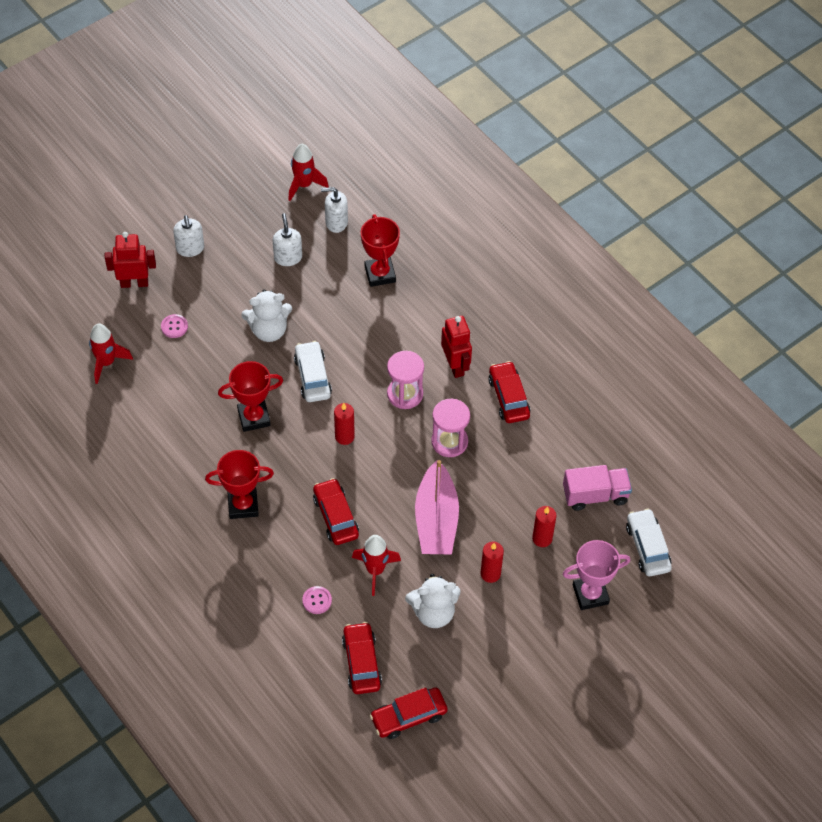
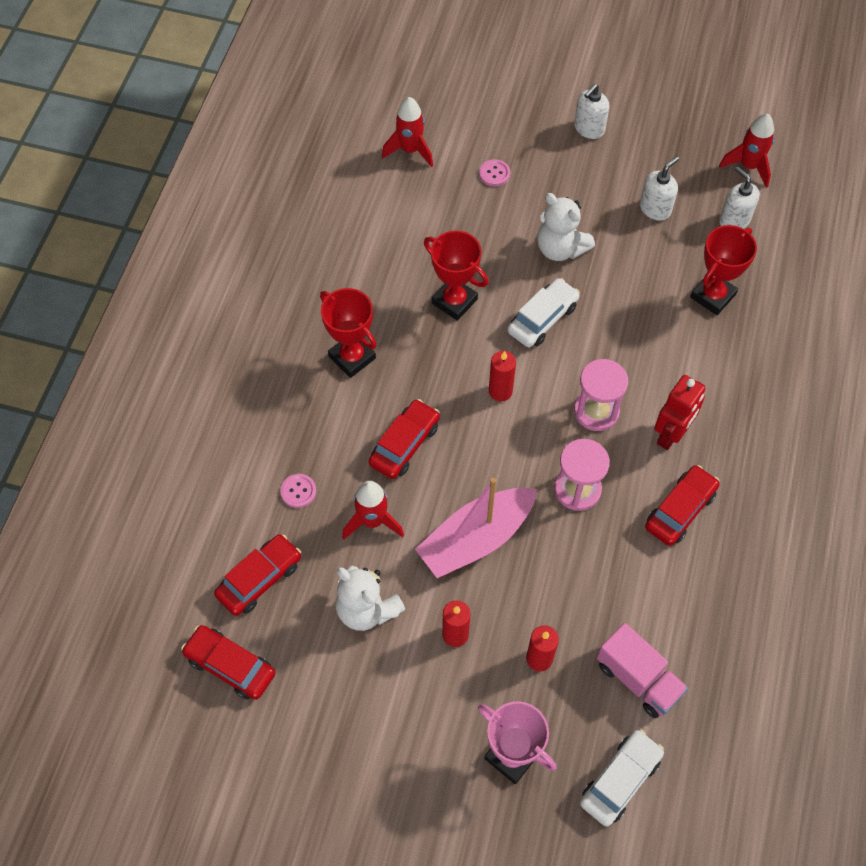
camera: 55 degrees right, 5 degrees up
(134, 283) = (512, 113): red robot -> none

